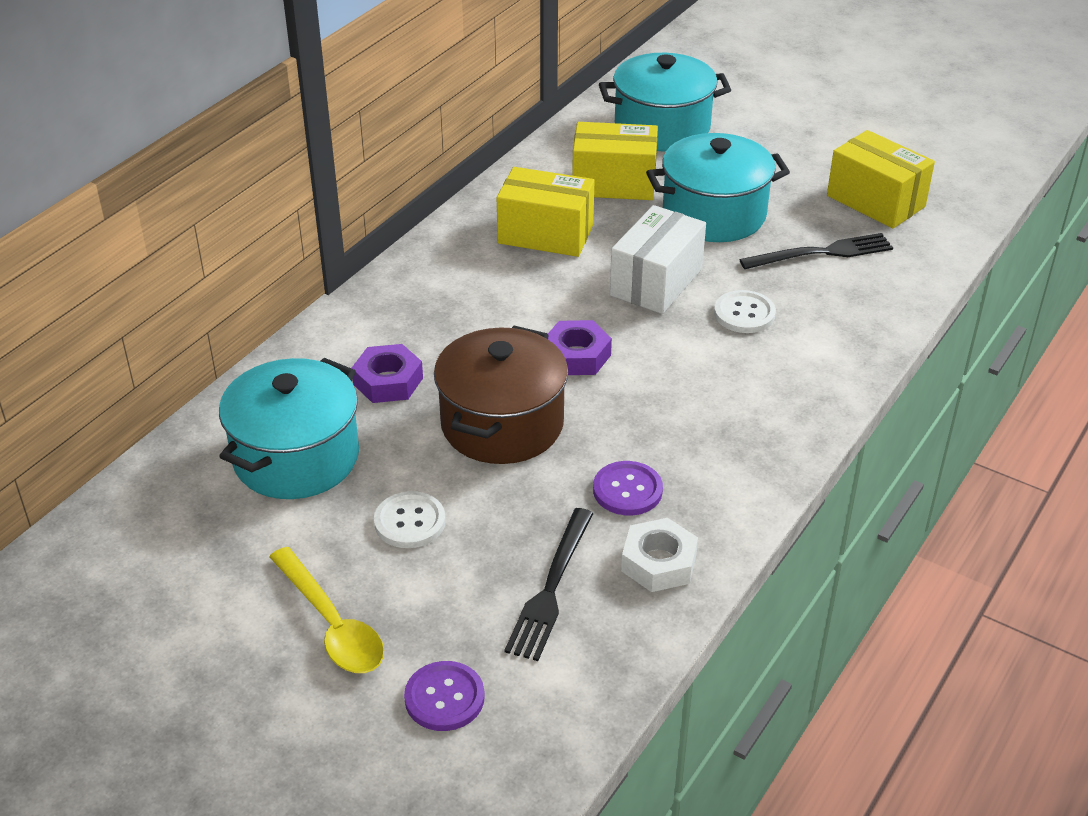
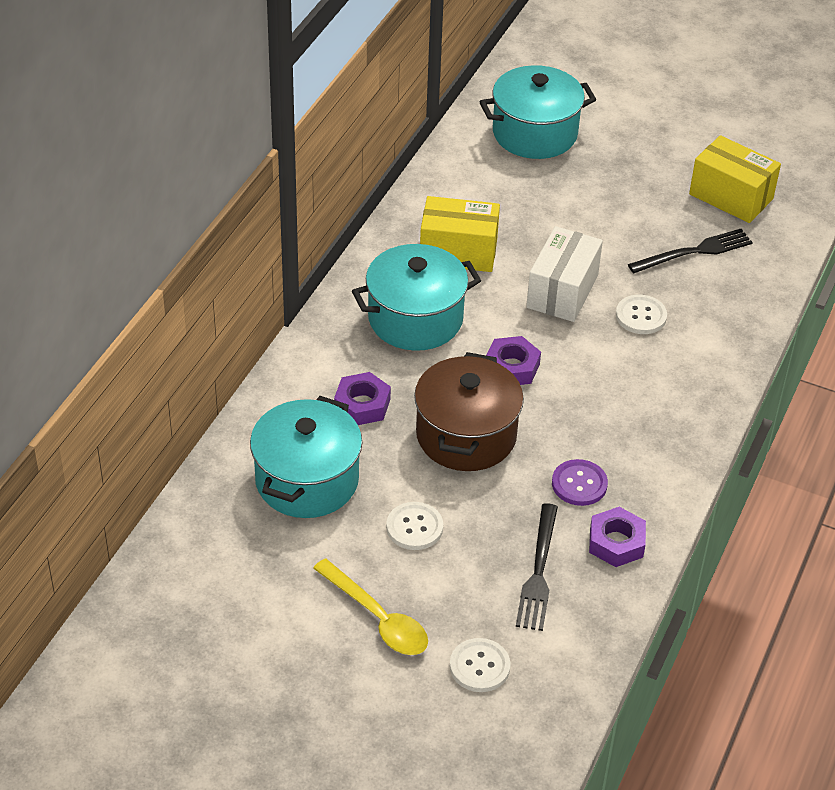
camera: 10 degrees left, 5 degrees up
(444, 698) = (479, 666): purple button -> white button
(614, 183) = (505, 195): yellow box -> none
(659, 563) = (616, 542): white nut -> purple nut
(714, 214) = (597, 220): turquoise pot -> turquoise pot (415, 319)

